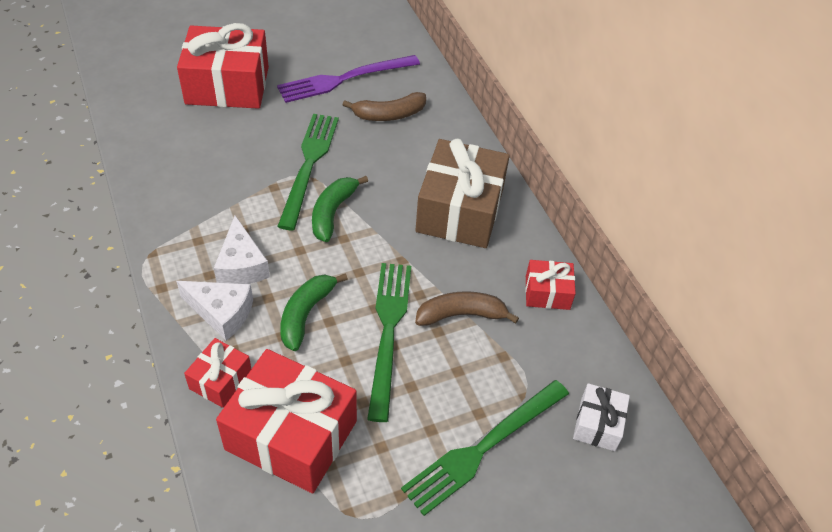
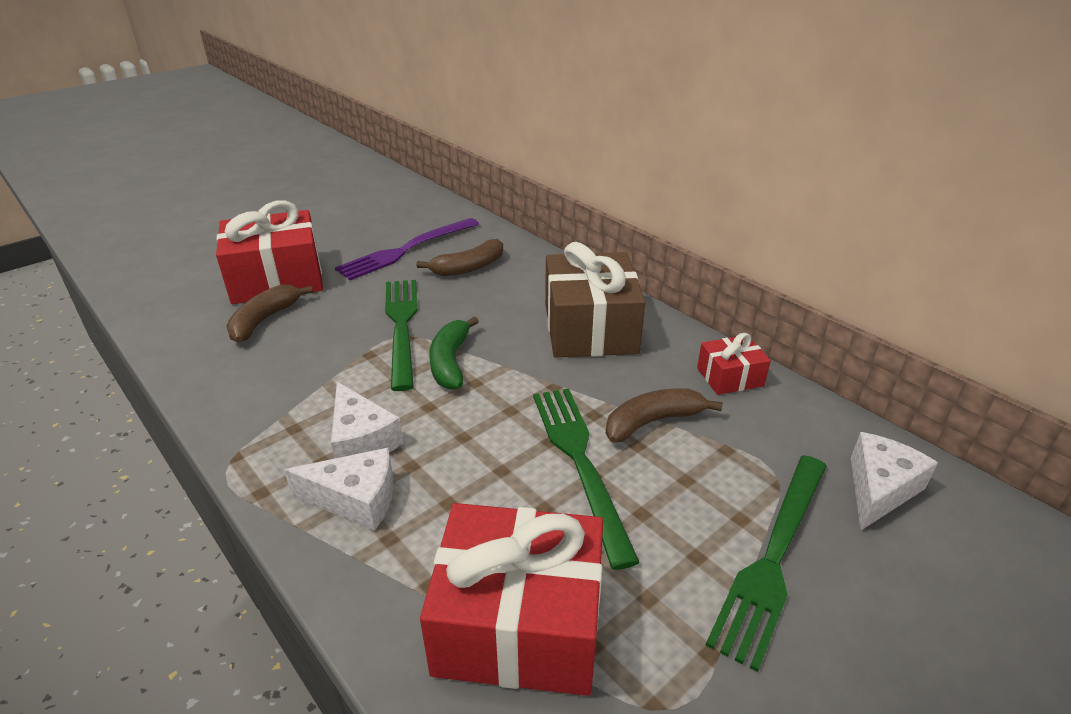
camera: 15 degrees left, 15 degrees down
(205, 128) = (264, 320): none -> brown banana
(220, 380) = (386, 582): red gift -> none
(306, 314) = (468, 471): green banana -> none
(597, 424) = (879, 489): white gift -> white cheese

